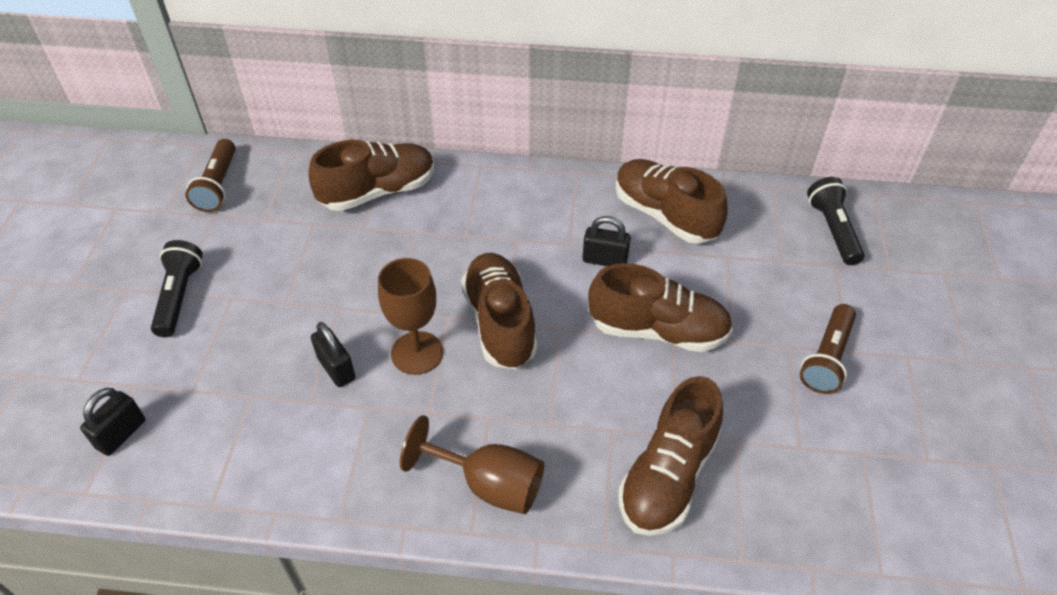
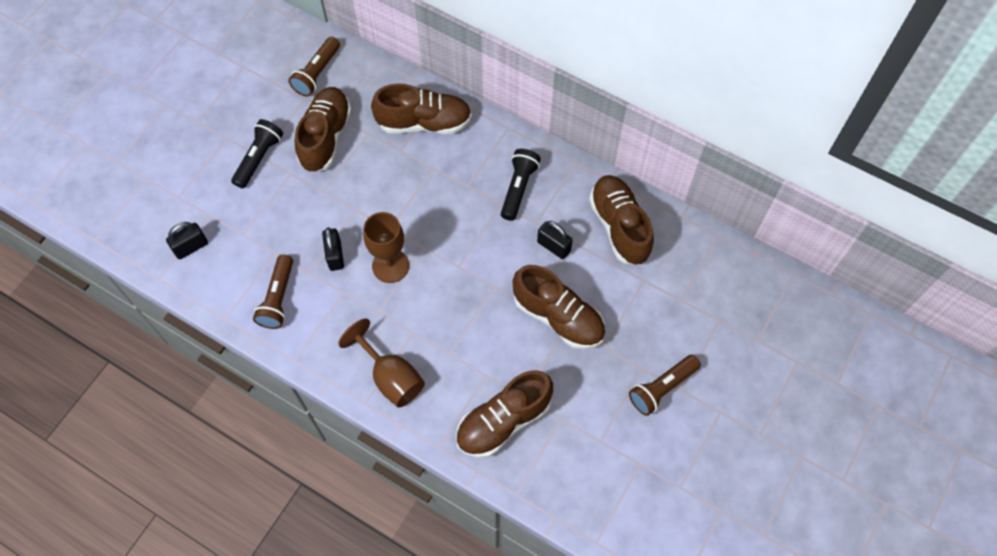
camera: 25 degrees right, 15 degrees up
(280, 449) = (278, 298): none -> brown flashlight
(500, 322) = (455, 266): brown shoe -> brown shoe (325, 137)
(833, 230) = (738, 291): black flashlight -> black flashlight (518, 188)

